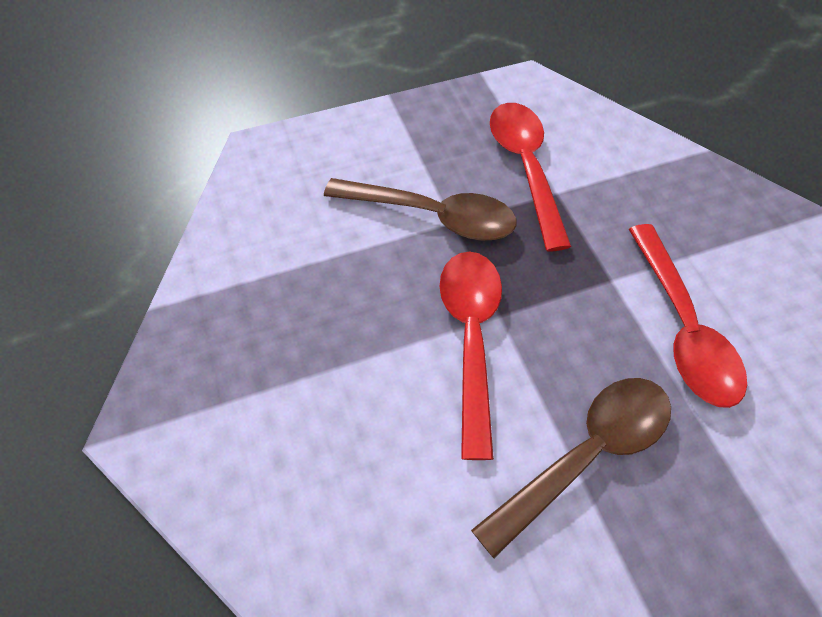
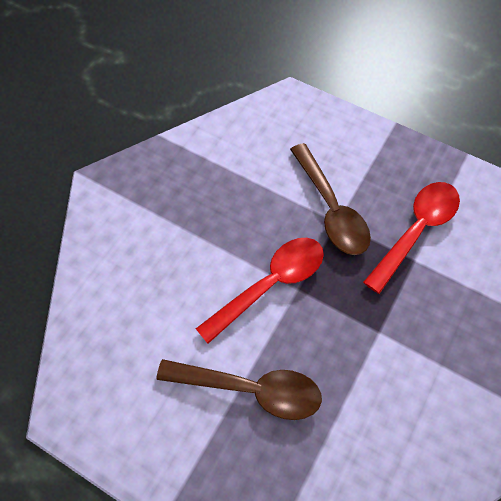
camera: 50 degrees right, 5 degrees up
(682, 328) = (381, 393): red spoon -> none

